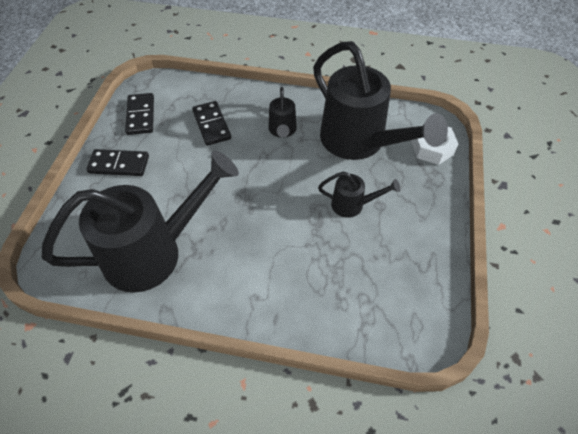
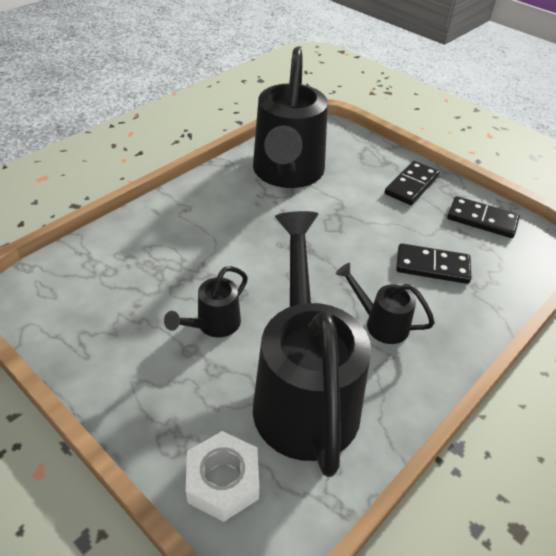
camera: 120 degrees right, 10 degrees down
(359, 142) = (304, 393): black watering can -> black watering can turned 90 degrees clockwise

